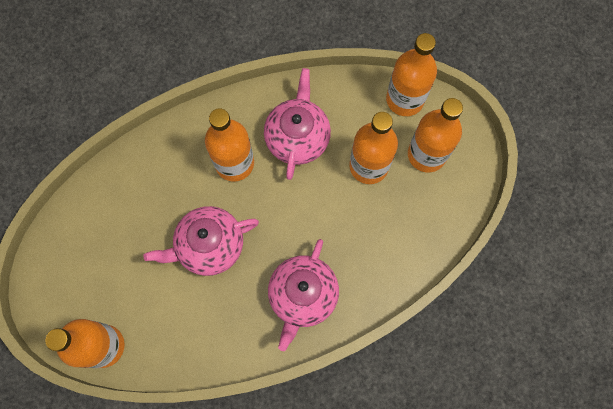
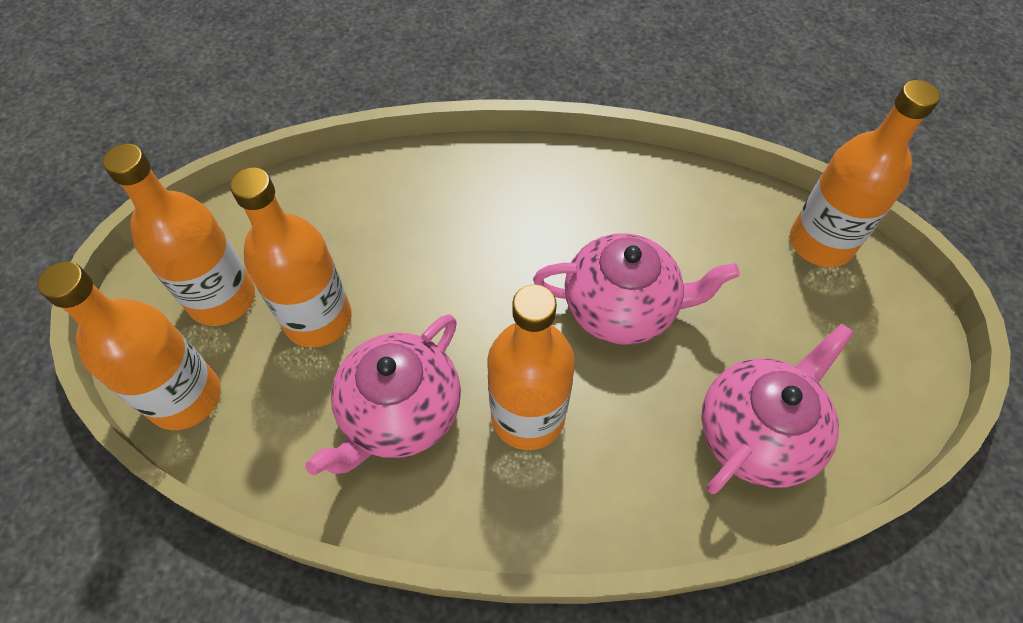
camera: 155 degrees left, 15 degrees down
(302, 295) = (515, 197): pink teapot -> pink teapot (757, 433)

